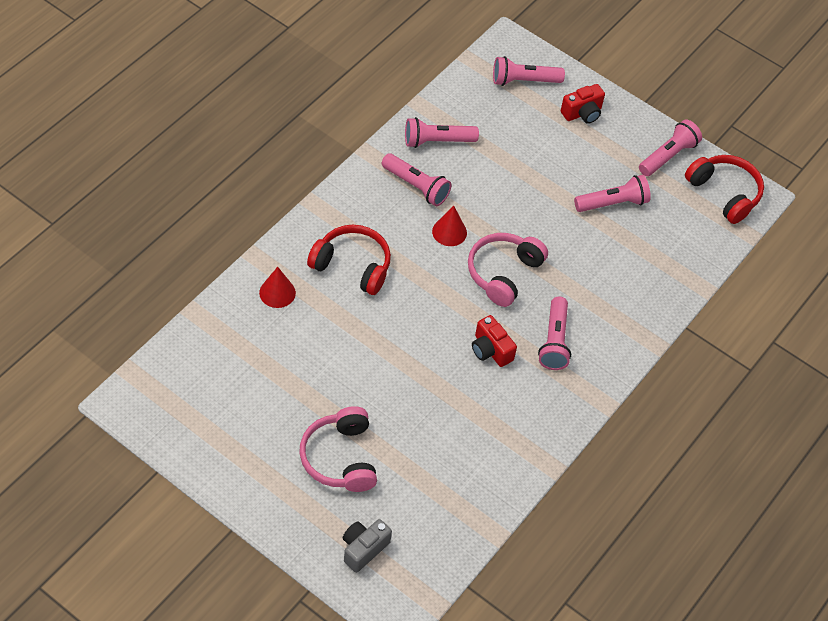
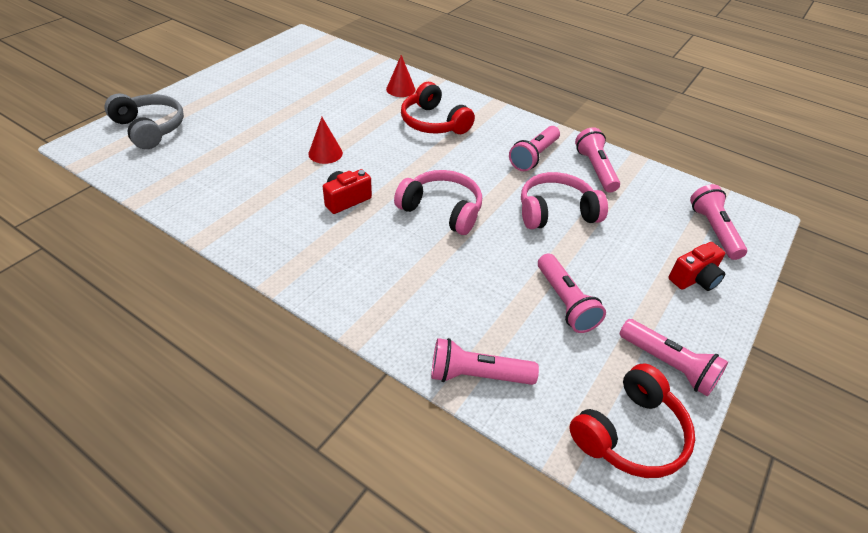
camera: 90 degrees right, 10 degrees down
(340, 458) = (239, 118): pink headphones -> pink headphones (556, 212)
(352, 266) = (433, 122): red headphones -> red headphones turned 120 degrees clockwise
(363, 549) = (149, 129): grey camera -> grey headphones
(449, 232) = (485, 176): red cone -> red cone (325, 153)
(554, 341) = (358, 245): pink flashlight -> pink flashlight (477, 375)
(582, 113) = (694, 279): red camera -> red camera turned 90 degrees counterclockwise

